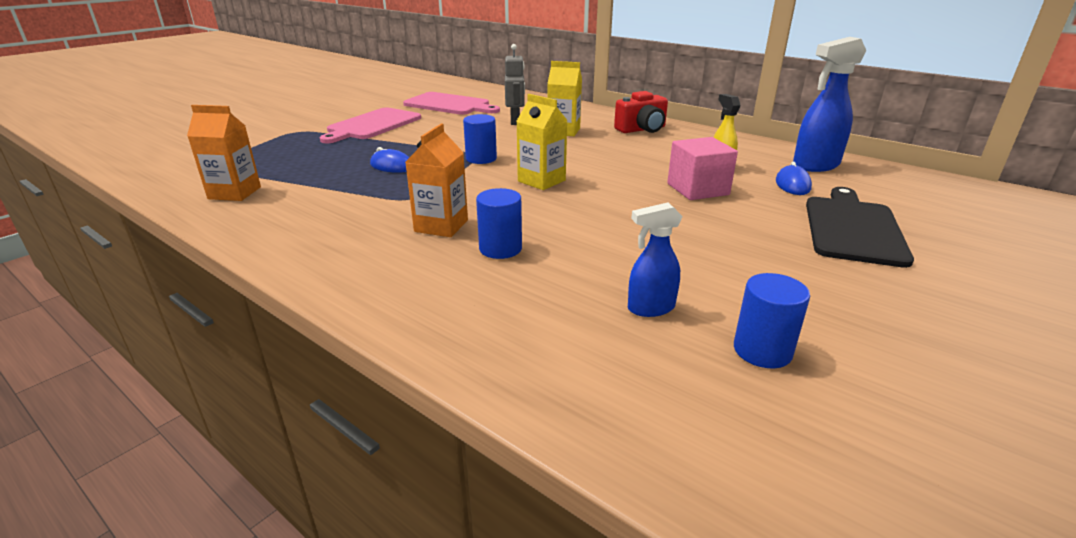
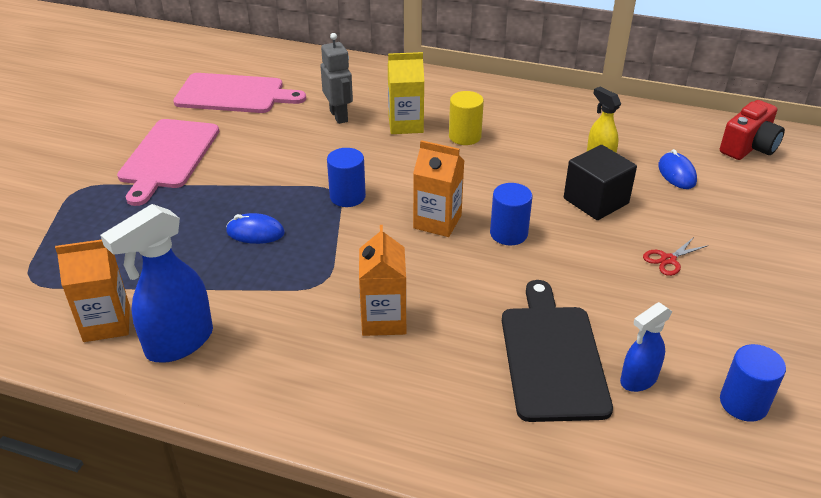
camera: 20 degrees left, 10 degrees up
(500, 249) = (464, 338): blue cylinder -> blue cylinder (508, 234)
(541, 181) = (437, 222): yellow carton -> orange carton
(607, 142) = (465, 136): none -> yellow cylinder
(642, 129) = (488, 105): red camera -> red camera (749, 147)
(697, 189) = (596, 201): pink cube -> black cube
(745, 234) = (668, 259): none -> red scissors
(815, 165) = (684, 137): blue spray bottle -> blue spray bottle (179, 343)
(852, 228) = (750, 228): black cutting board -> black cutting board (552, 357)

